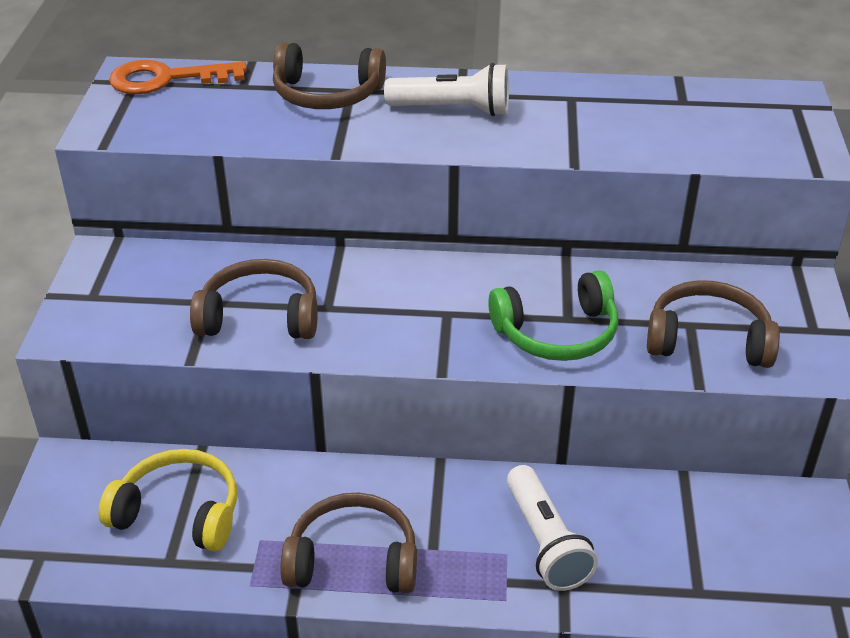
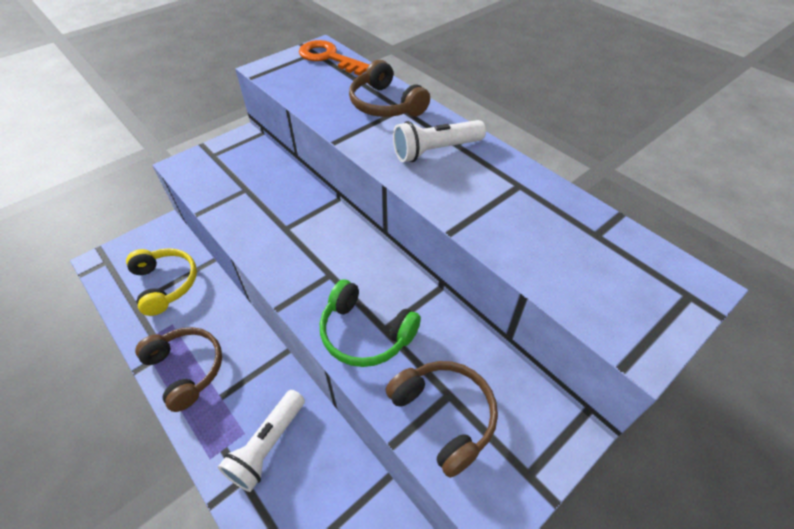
camera: 45 degrees right, 10 degrees up
(260, 316) = (253, 212): brown headphones -> none
(453, 109) = (435, 151): white flashlight -> white flashlight turned 105 degrees clockwise

